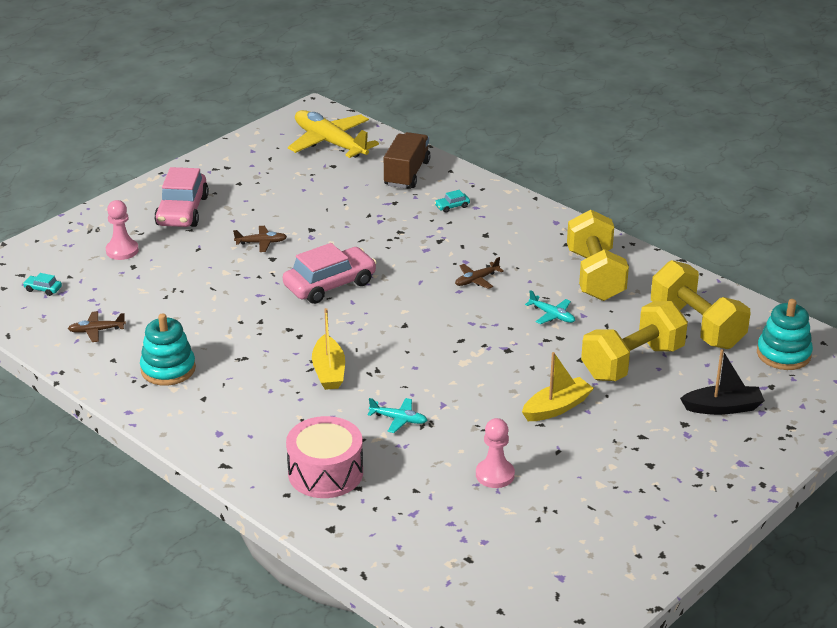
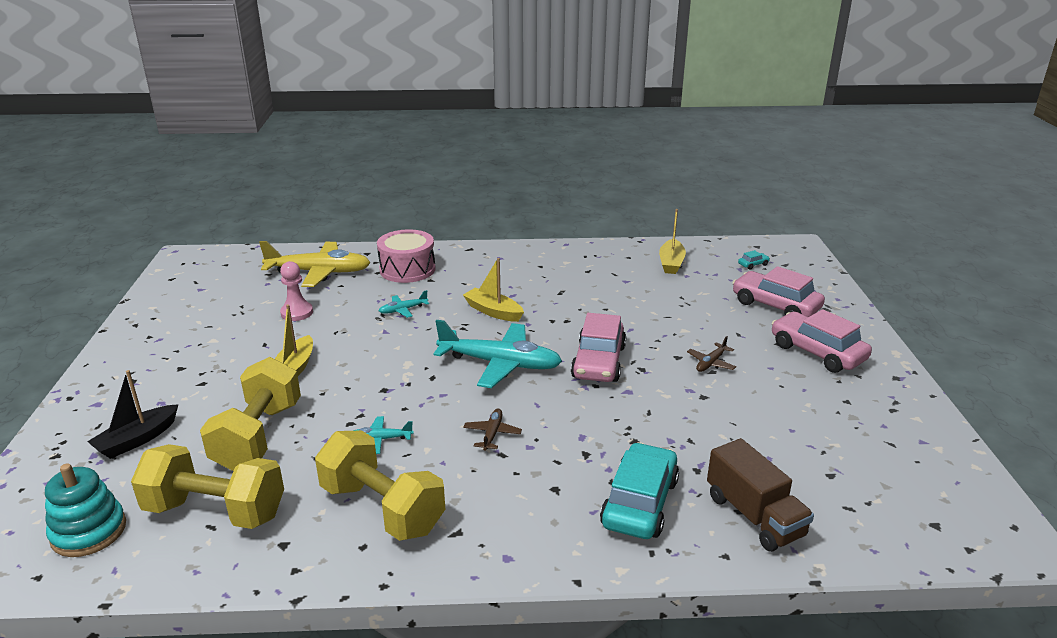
camera: 135 degrees right, 5 degrees down
(97, 331) = (671, 263): brown plane -> yellow boat
(122, 251) = (775, 305): pink pawn -> pink car
(168, 369) = (589, 267): turquoise stacking toy -> none
(330, 143) = (896, 503): yellow plane -> yellow plane (318, 272)
(398, 323) = (499, 364): none -> turquoise plane
(452, 206) = (639, 503): turquoise car -> turquoise car, size x2.49

